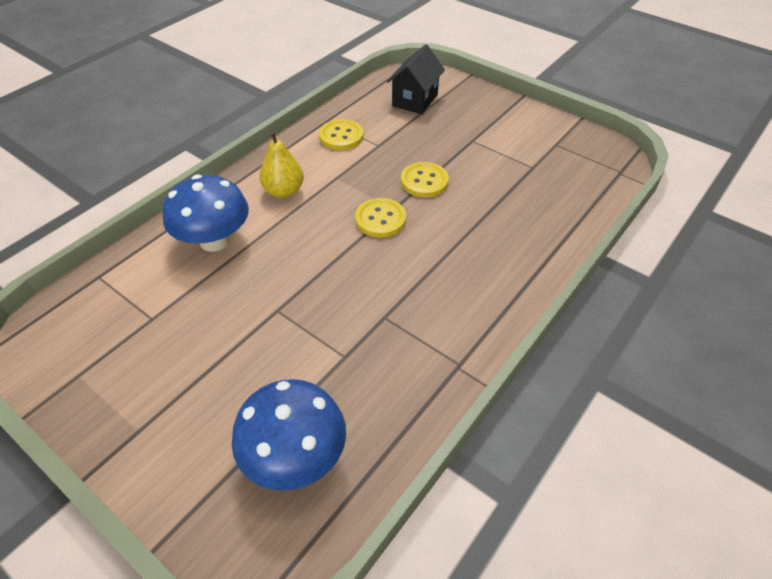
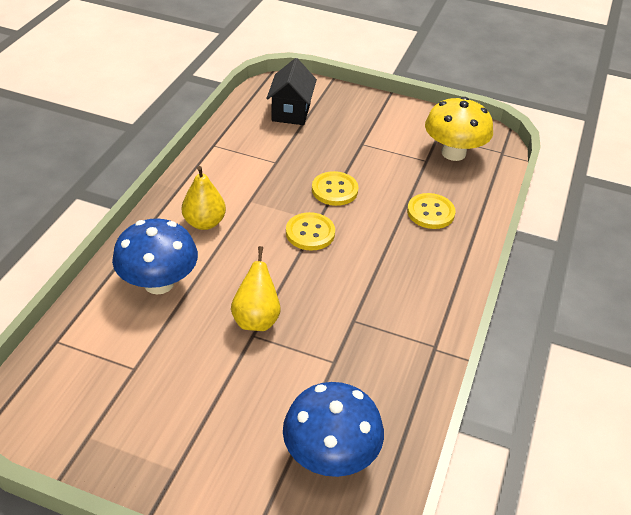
camera: 20 degrees left, 5 degrees down
(288, 295) = (256, 319): none -> yellow pear
(341, 136) = (235, 159): yellow button -> yellow button (430, 212)
(565, 164) = (453, 153): none -> yellow mushroom

